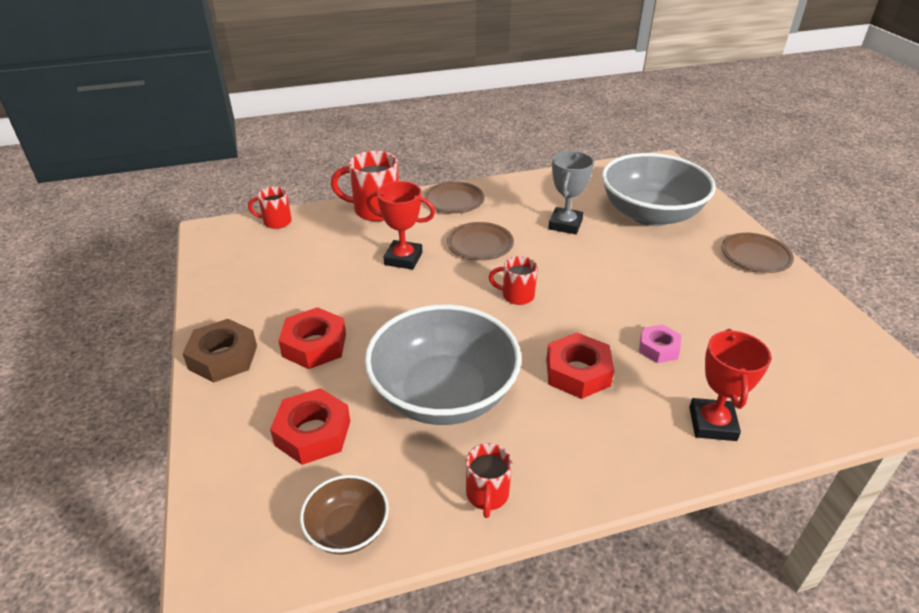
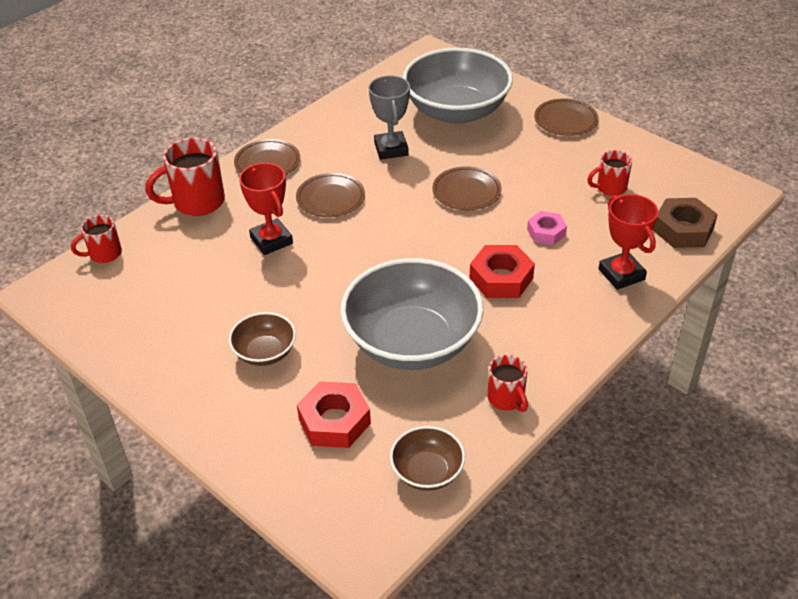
camera: 30 degrees left, 5 degrees up
(223, 357) = (190, 400): brown nut -> brown nut (683, 229)
(314, 345) = (265, 352): red nut -> brown bowl
(403, 258) = (271, 240): red trophy -> red trophy turned 75 degrees clockwise
(516, 295) = (402, 234): red mug -> red mug (610, 188)
(606, 282) = (466, 192): none -> brown plate

